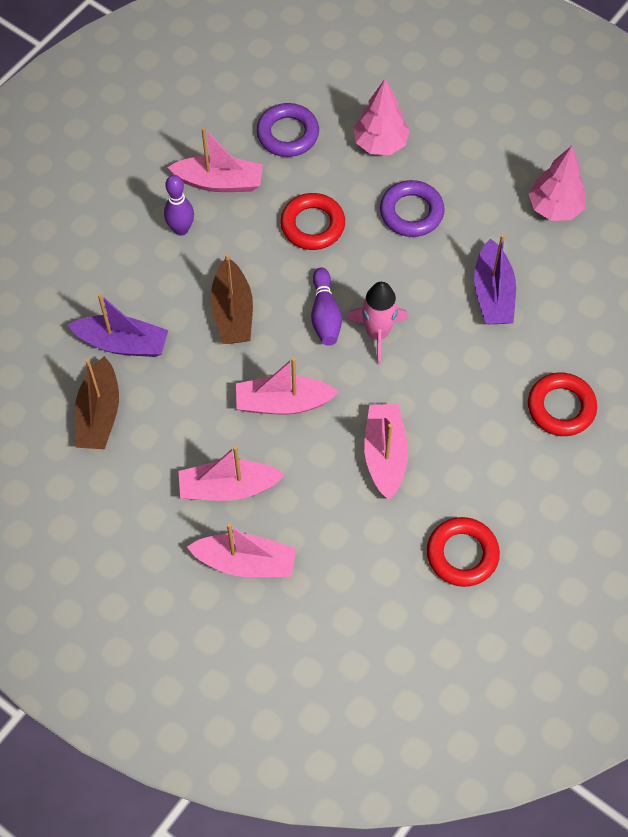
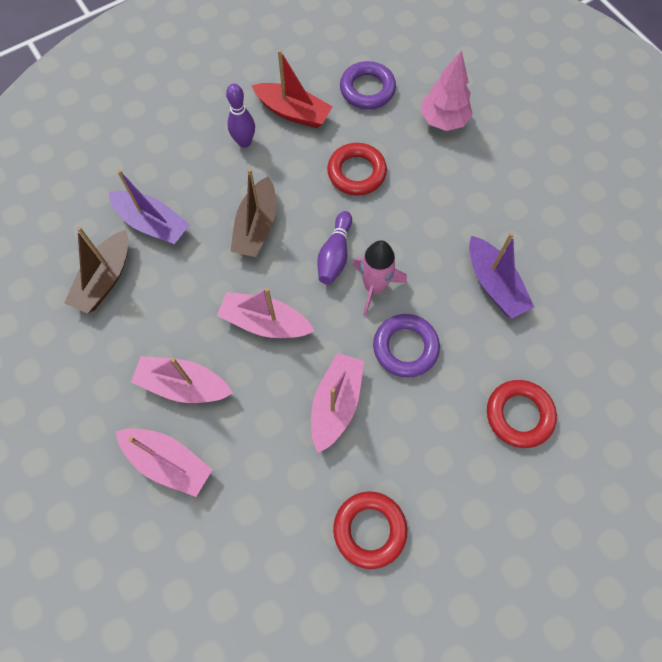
camera: 20 degrees right, 5 degrees up
(219, 182) = (293, 112): pink boat -> red boat
(411, 212) = (447, 188): purple ring -> purple ring (405, 347)
(493, 293) = (494, 284): purple boat -> purple boat turned 45 degrees counterclockwise
(554, 208) = (580, 223): pink tree -> none

